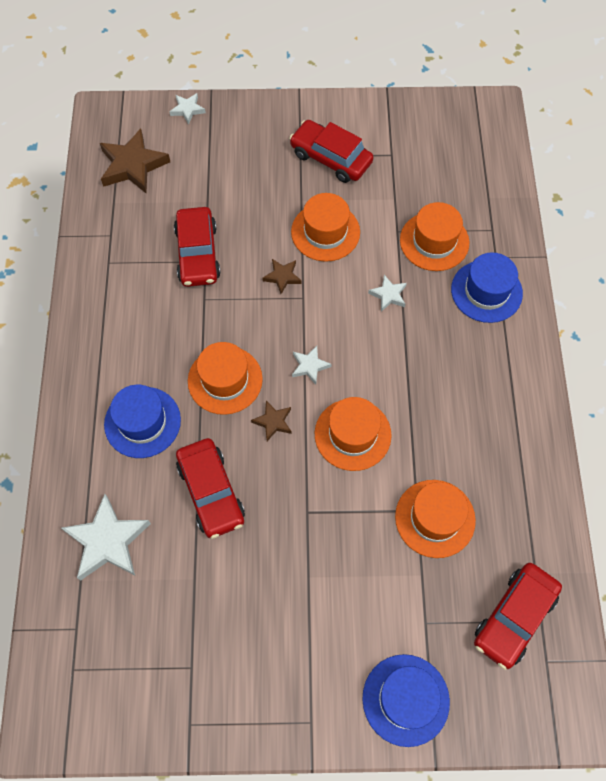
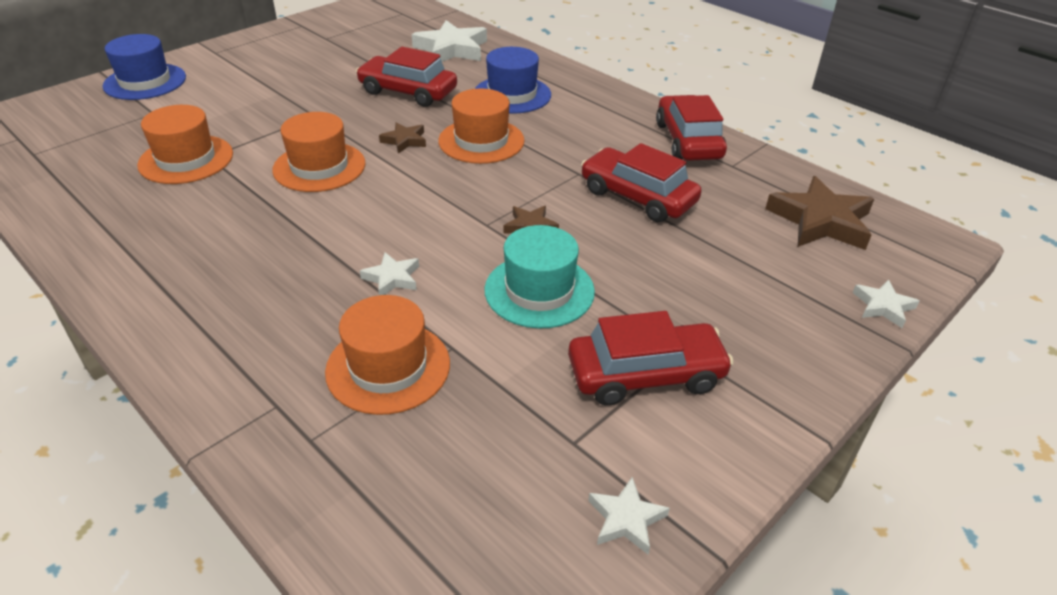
camera: 135 degrees right, 25 degrees down
(309, 366) = (414, 184): white star -> white star (626, 519)
(325, 232) = (539, 290): orange hat -> turquoise hat
(486, 291) = (260, 355): blue hat -> none
(514, 617) = (64, 145): red car -> red car (688, 141)

